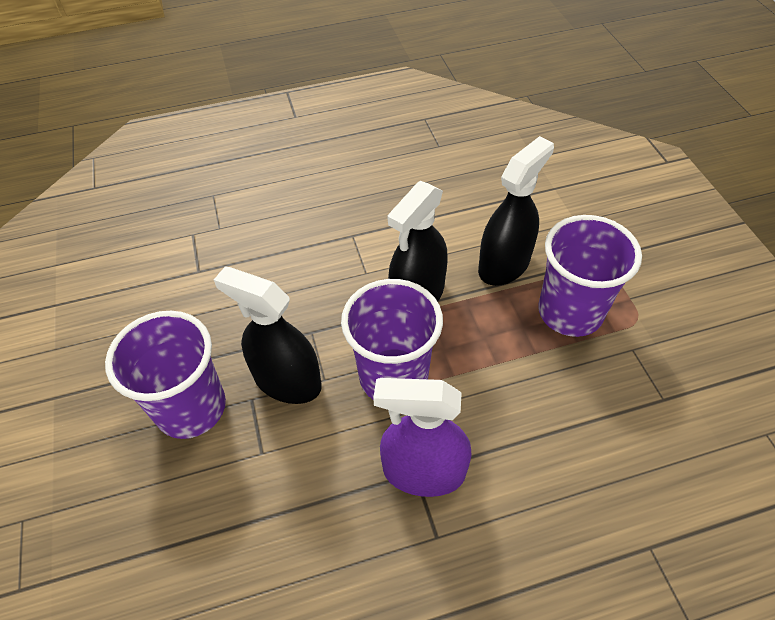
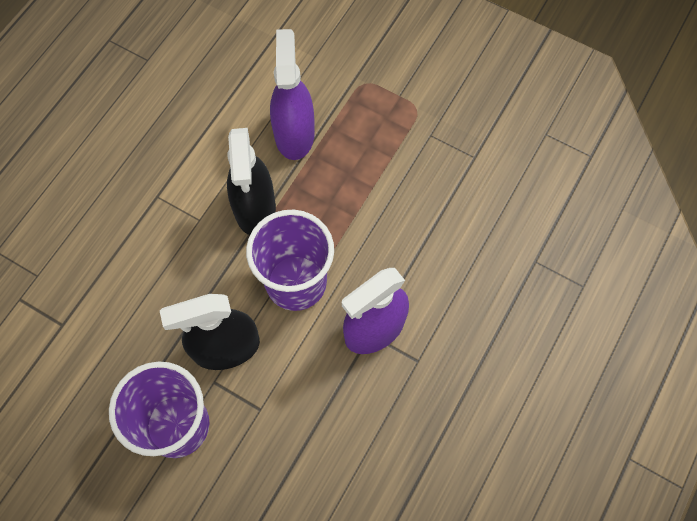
camera: 45 degrees left, 15 degrees up
(504, 265) = (294, 134): black spray bottle -> purple spray bottle
(570, 312) = (370, 137): purple cup -> none

